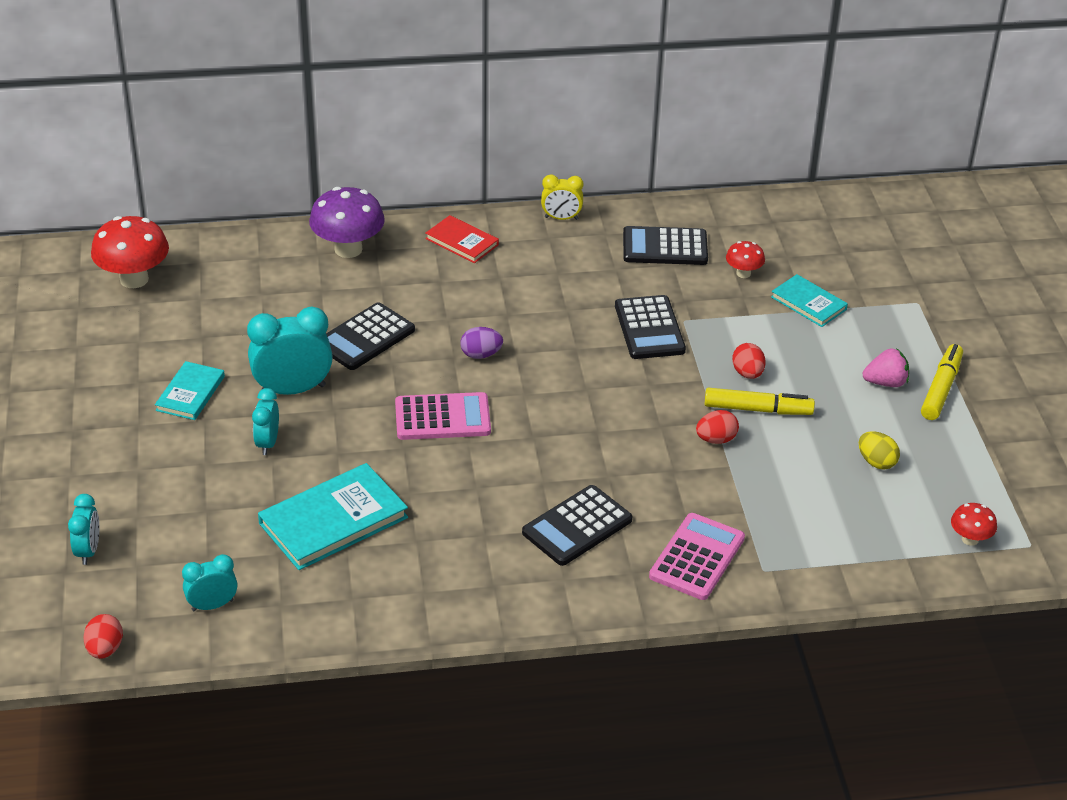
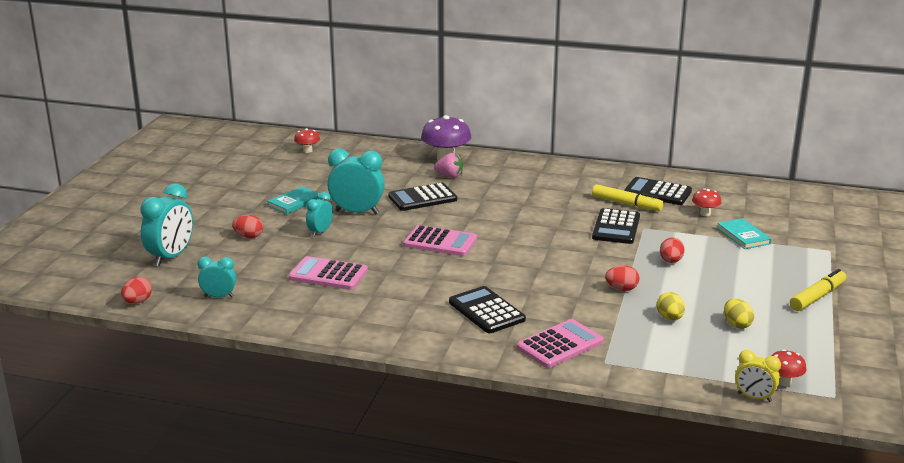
camera: 25 degrees right, 15 degrees down
(88, 551) = (171, 257): turquoise clock -> turquoise clock, size x1.74
(134, 279) = (307, 151): red mushroom -> red mushroom, size x0.52
(172, 479) = (249, 236): none -> red egg
(333, 521) = (328, 274): turquoise book -> pink calculator
(462, 242) = (521, 168): red book -> none
(481, 355) = (490, 219): purple egg -> none
(561, 218) = (596, 168): yellow clock -> yellow clock (754, 397)
(577, 526) = (486, 311): black calculator -> black calculator turned 75 degrees clockwise
(757, 409) = (664, 280): yellow marker -> yellow marker (626, 204)
(797, 473) = (670, 318): none -> yellow egg
(885, 382) = (774, 285): pink strawberry -> pink strawberry (449, 176)

